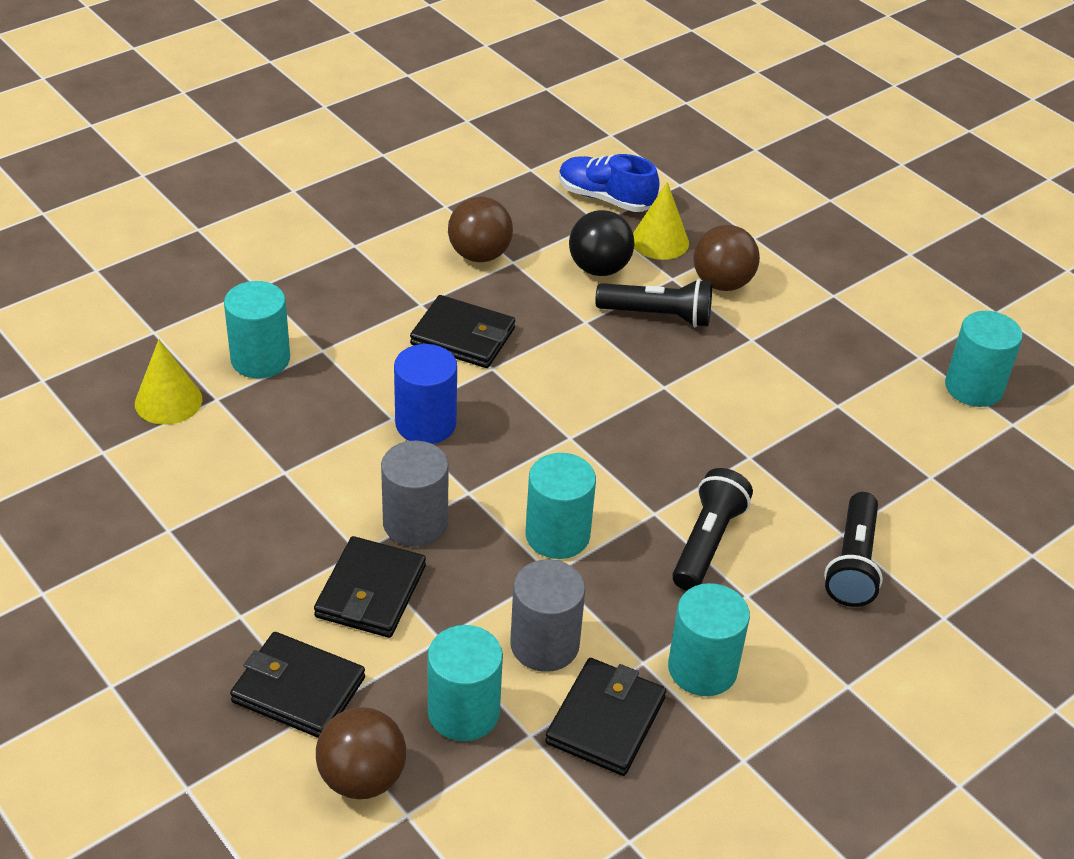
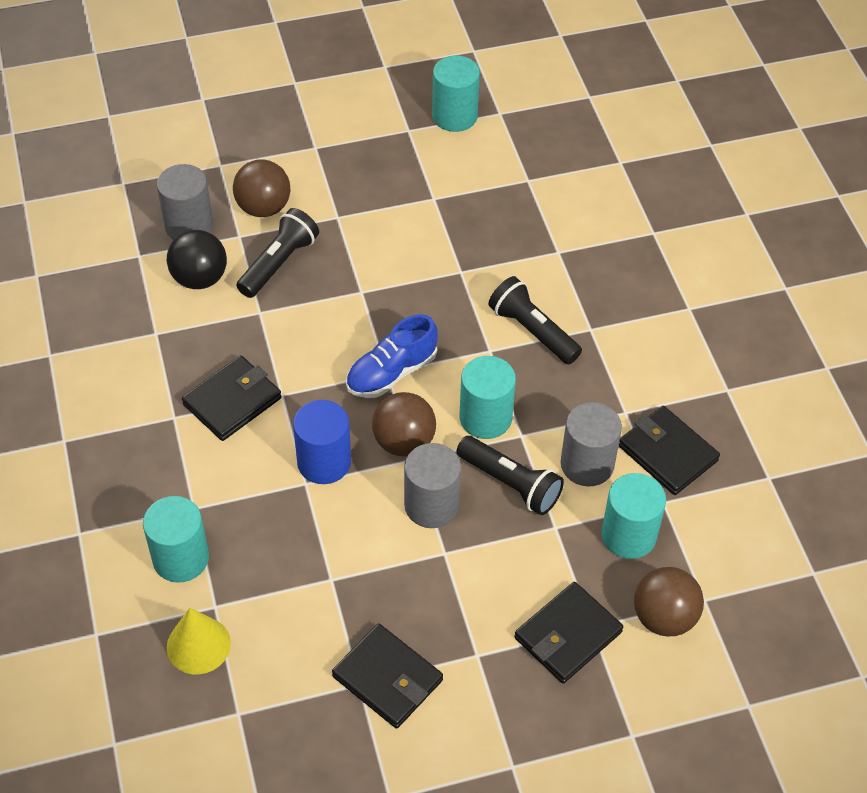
camera: 65 degrees left, 10 degrees up
(370, 591) = (490, 558): black wallet -> black wallet (387, 678)
(479, 255) = (133, 353): brown ball -> brown ball (404, 442)
(605, 198) = (111, 239): blue shoe -> blue shoe (391, 373)
(659, 241) = (189, 225): yellow cone -> grey cylinder
(702, 668) = (644, 381): turquoise cylinder -> none
(852, 563) = (587, 258): black flashlight -> black flashlight (510, 484)

